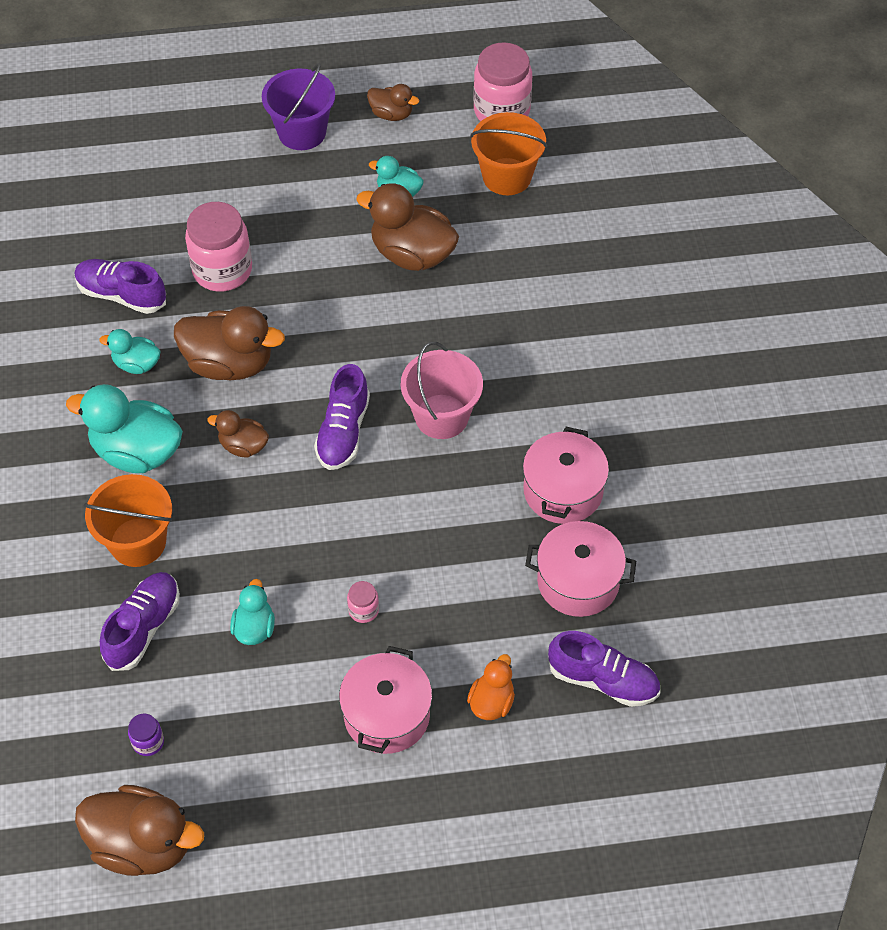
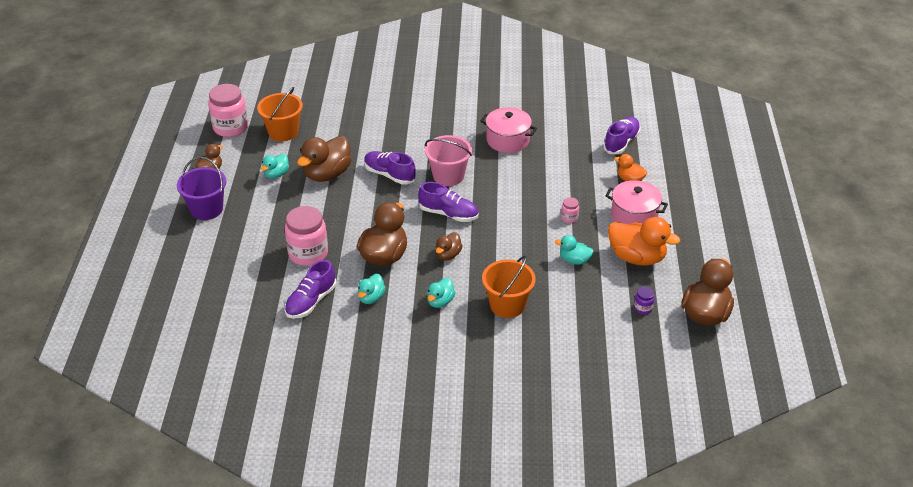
camera: 80 degrees left, 15 degrees down
(137, 452) = (440, 301): turquoise duck -> turquoise duck, size x0.54
(143, 628) = (568, 306): purple shoe -> purple shoe (389, 175)
(274, 726) = (637, 257): none -> orange duck
(578, 581) = (564, 143): pink pot -> none

